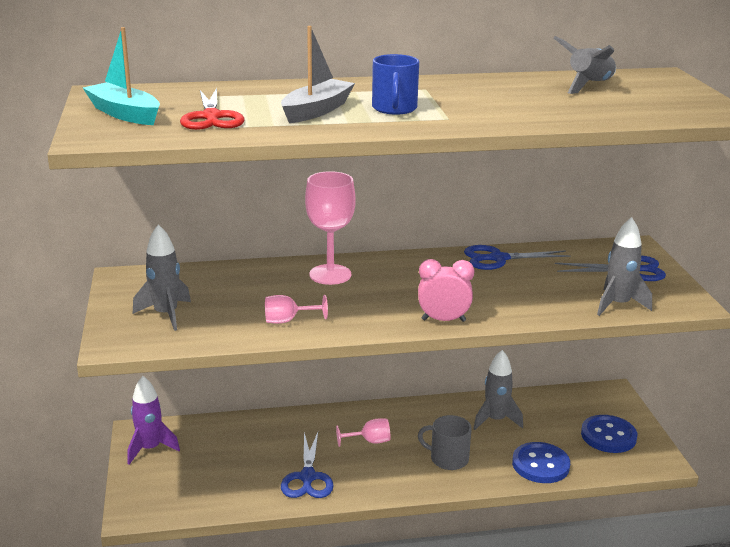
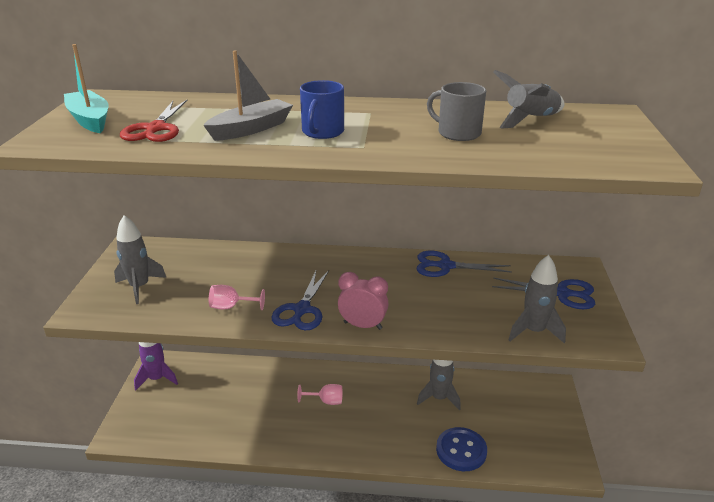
camera: 15 degrees right, 5 degrees up
(307, 477) = (262, 427): blue scissors -> blue scissors (302, 310)
(330, 274) = (292, 265): pink goblet -> none
(448, 459) = (383, 430): grey mug -> grey mug (458, 133)
(608, 436) = (533, 431): blue button -> none

